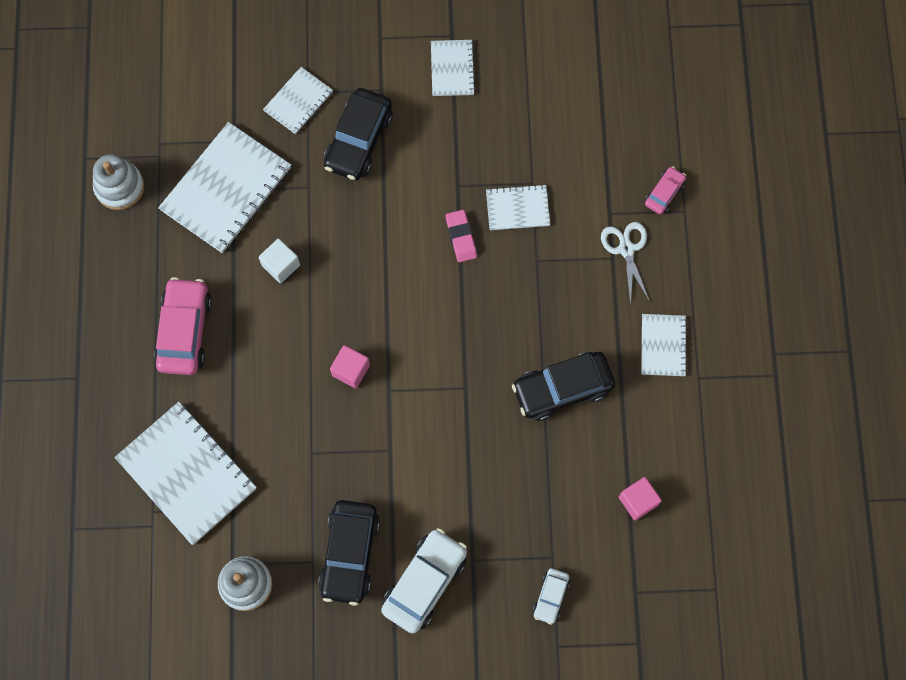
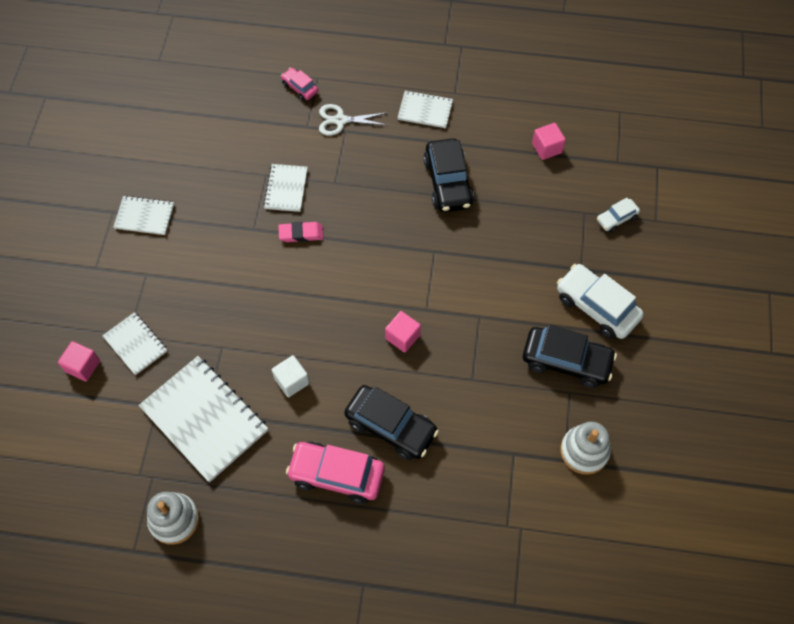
camera: 80 degrees left, 10 degrees down
(187, 473) = (475, 490): white notebook -> none
(266, 59) = (83, 366): none -> pink cube
(359, 140) = (189, 299): black car -> black car (391, 426)
(551, 597) = (616, 218): white car -> white car turned 120 degrees clockwise

